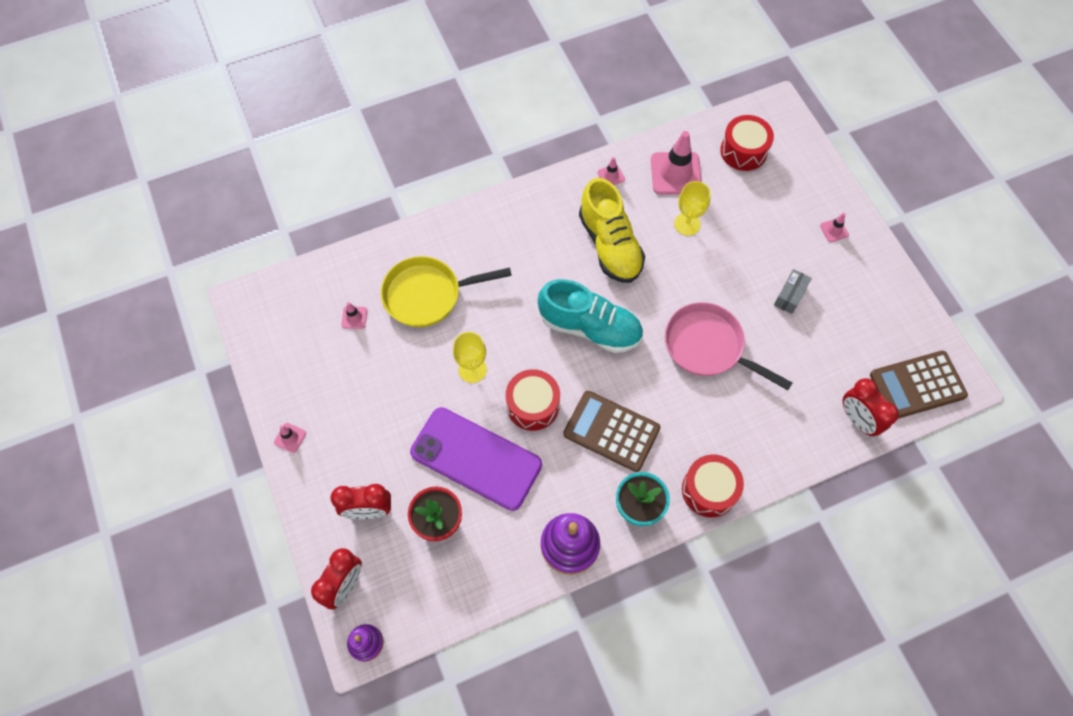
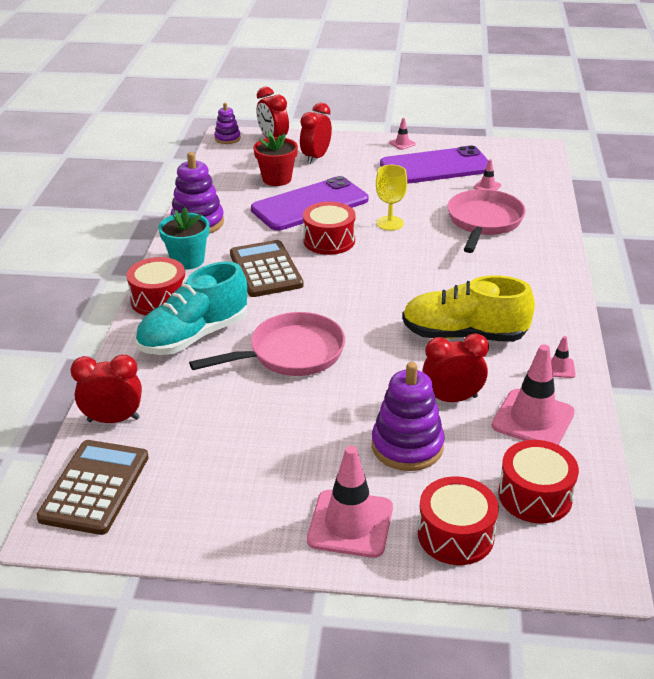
camera: 120 degrees right, 30 degrees down
(333, 380) = (435, 167): none -> purple phone
(427, 295) = (484, 222): yellow pan -> pink pan
(590, 327) = (377, 292): turquoise shoe -> turquoise shoe (194, 336)
(611, 431) = (265, 270): brown calculator -> brown calculator turned 75 degrees counterclockwise
(687, 224) = (452, 399): yellow goblet -> red clock
(750, 230) = (407, 446): none -> purple stacking toy
(790, 296) = (295, 438): grey box -> none
(802, 177) = (455, 535): none -> red drum
(834, 230) = (350, 524): pink traffic cone -> pink traffic cone, size x2.18

